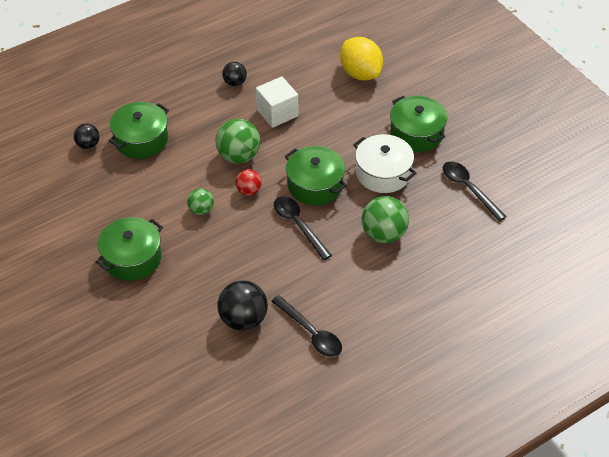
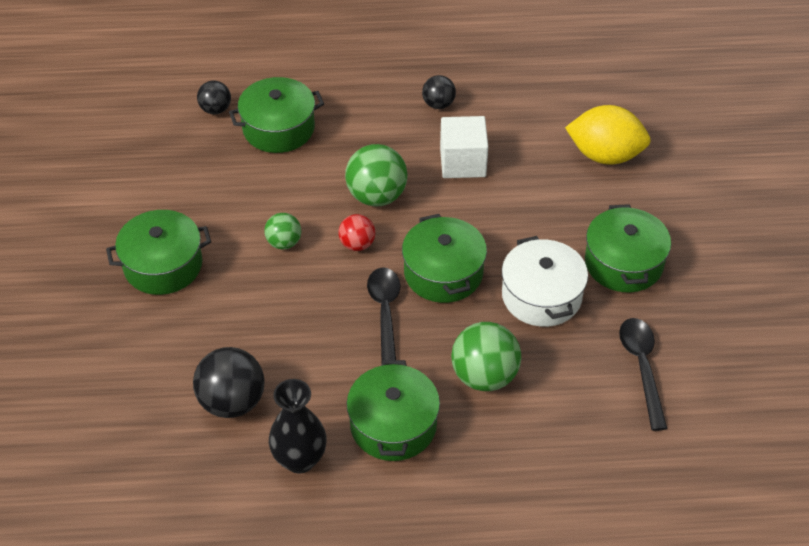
camera: 30 degrees right, 0 degrees up
(311, 333) = (299, 459): black spoon -> black vase
(351, 287) = (393, 425): none -> green pot
(360, 73) = (605, 155): yellow lemon -> yellow lemon turned 75 degrees counterclockwise

